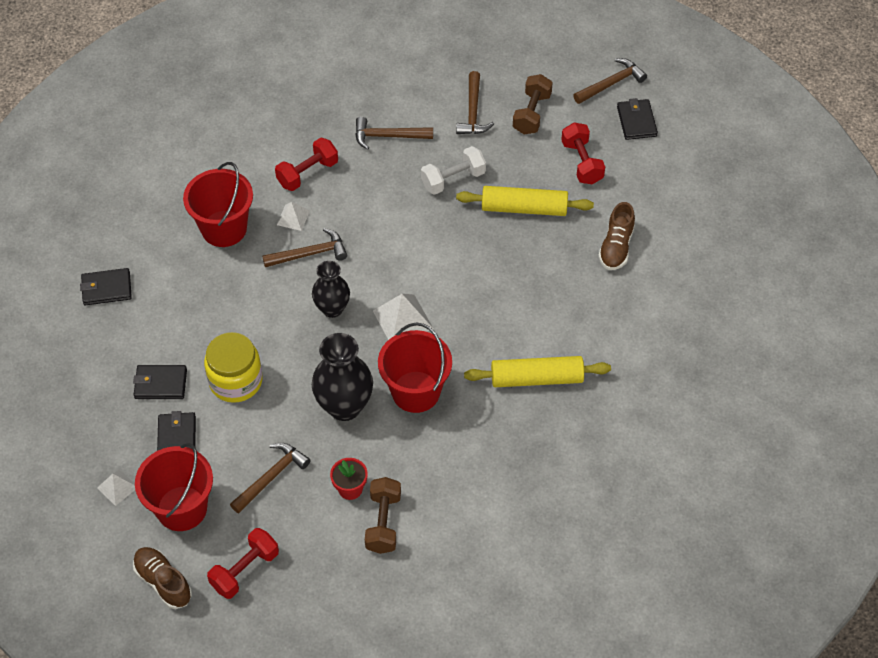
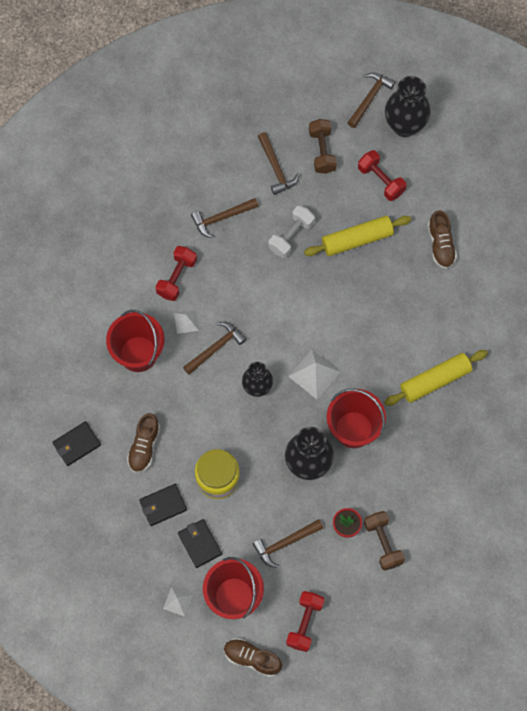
camera: 25 degrees left, 15 degrees up
(176, 319) = (144, 447): none -> brown shoe
(271, 477) = (285, 543): brown hammer -> brown hammer turned 135 degrees counterclockwise
(636, 121) = (404, 126): black wallet -> black vase

